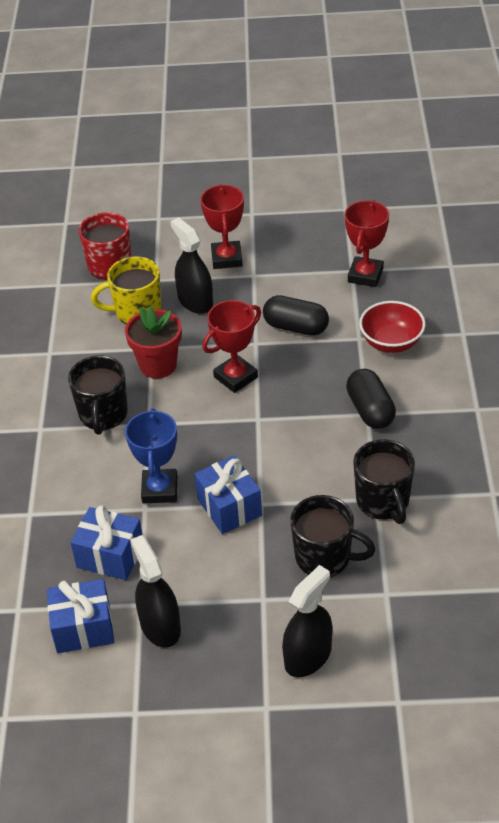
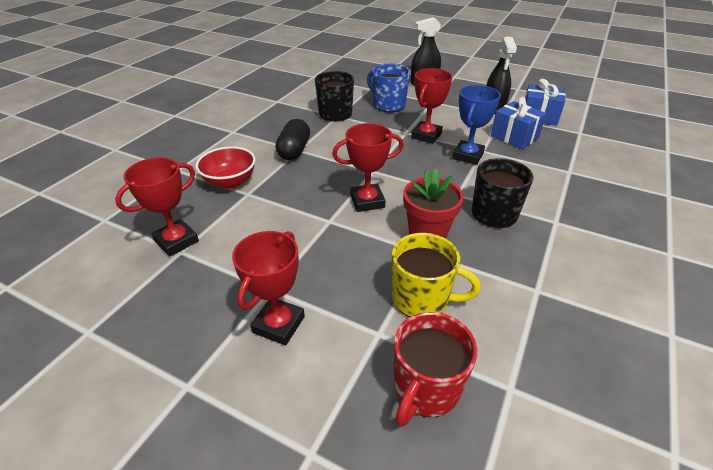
camera: 155 degrees left, 5 degrees down
(195, 301) = (352, 284): black spray bottle -> none
(229, 507) = (426, 135): blue gift -> red trophy
(296, 327) = (284, 220): black capsule -> none
(325, 557) = (388, 105): black mug -> blue mug

